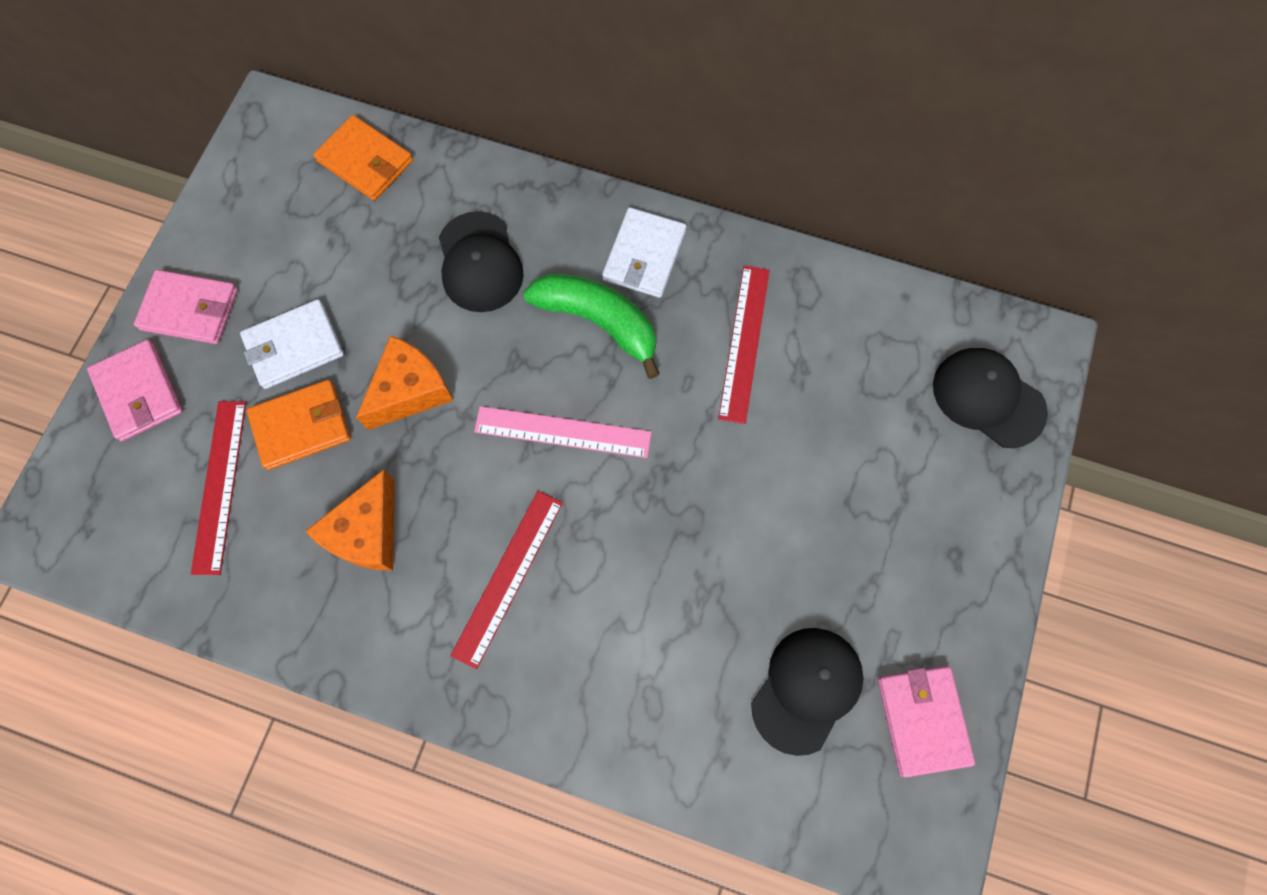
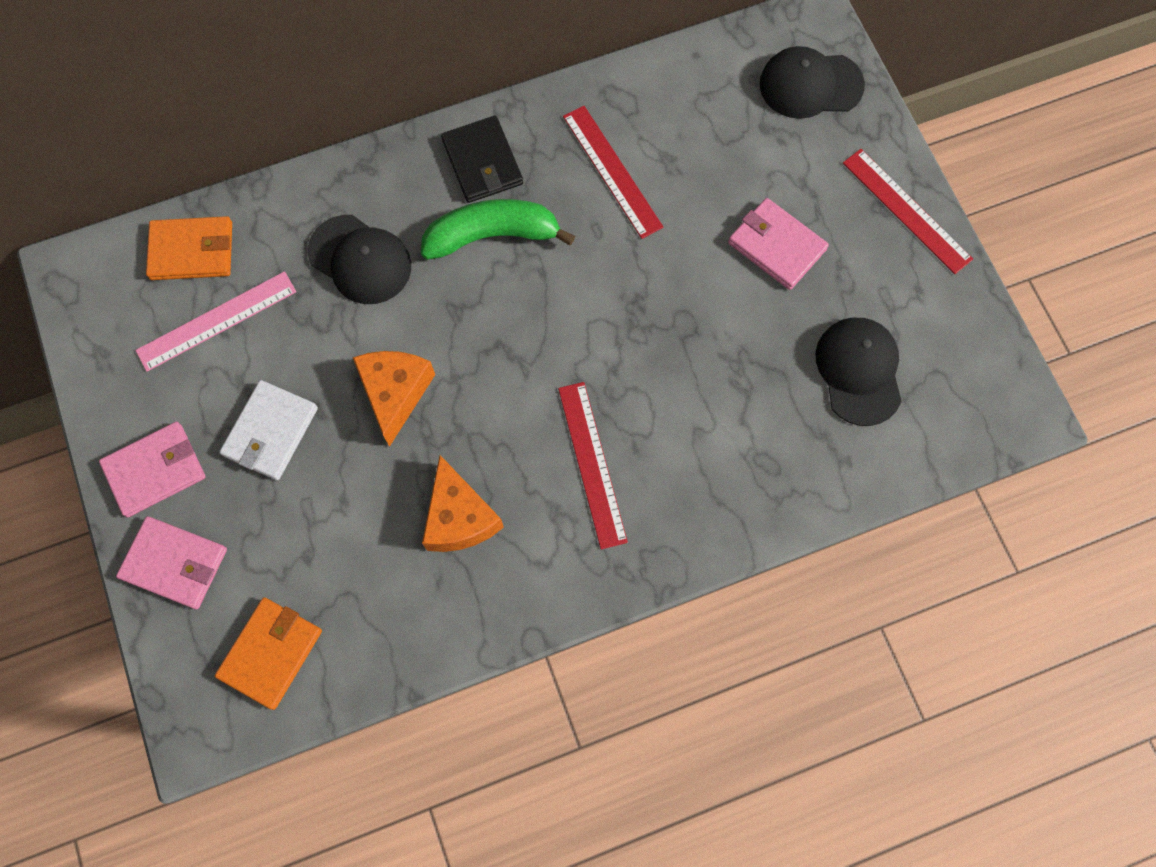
camera: 40 degrees left, 0 degrees up
(219, 485) = (311, 577): red ruler -> red ruler (906, 210)
(301, 426) = (334, 484): orange wallet -> orange wallet (271, 653)
(562, 432) = (538, 333): pink ruler -> pink ruler (216, 321)
(644, 255) = (482, 162): white wallet -> black wallet
(922, 720) = (947, 330): pink wallet -> pink wallet (776, 246)

